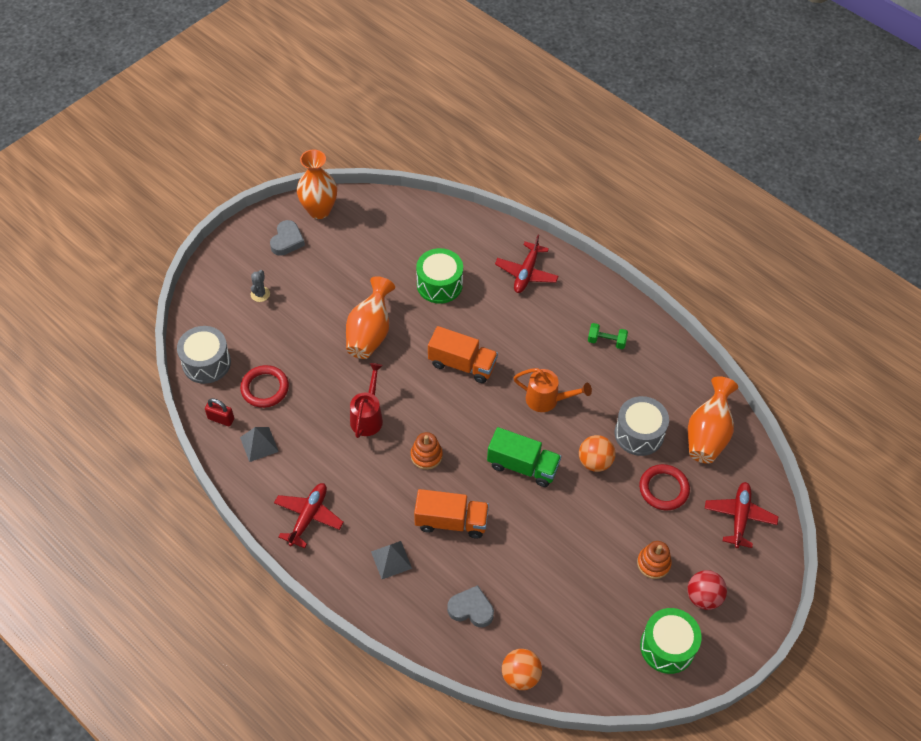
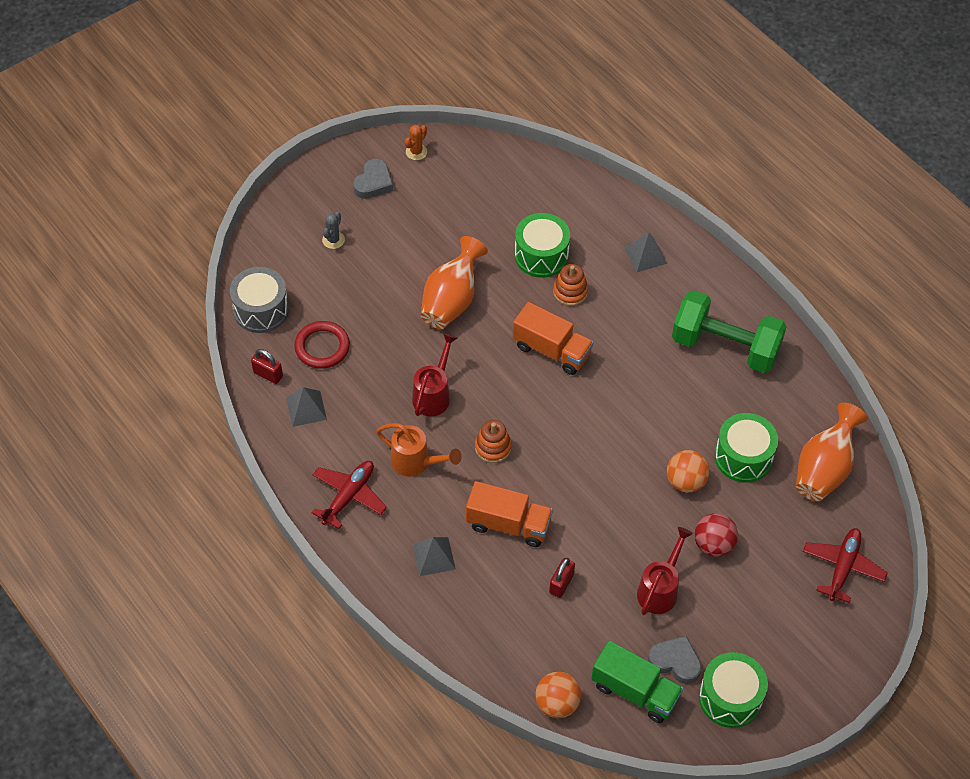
camera: 10 degrees right, 0 degrees up
(319, 210) = (416, 152): orange vase -> orange cactus
(471, 609) = (514, 623): grey heart -> grey heart (675, 662)
(505, 567) = (561, 584): none -> red padlock
(522, 466) = (601, 474): green truck -> green truck (635, 691)
(526, 273) = (645, 255): red plane -> grey pyramid
(547, 400) = (643, 404): orange watering can -> orange watering can (415, 462)
(590, 560) = (660, 590): none -> red watering can
(606, 341) = (725, 346): green dumbbell -> green dumbbell, size x2.34
(639, 434) = (743, 457): grey drum -> green drum
(653, 563) = (732, 604): orange stacking toy -> orange stacking toy (570, 292)
(663, 489) = (760, 523): red ring -> none
(703, 597) = (782, 650): red ball -> red ball (713, 544)

